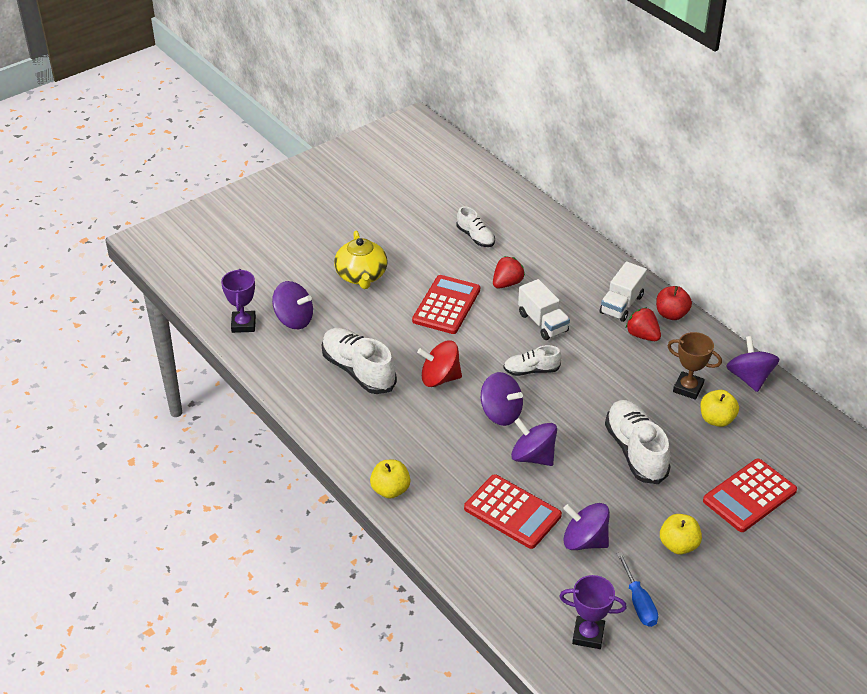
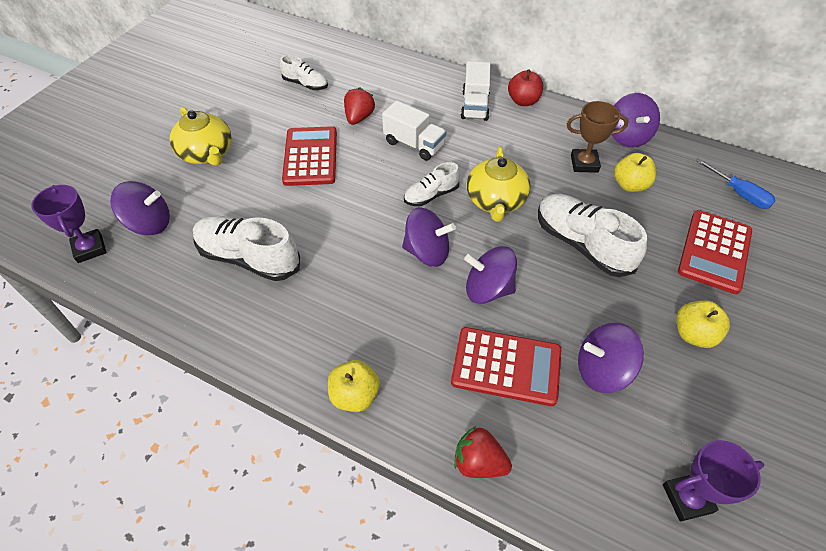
camera: 25 degrees left, 10 degrees up
(440, 378) = (342, 235): red spinning top -> none
(584, 393) = (495, 201): none -> yellow teapot
(638, 602) = (706, 425): blue screwdriver -> blue screwdriver (739, 194)
(642, 335) = (511, 128): red strawberry -> red strawberry (479, 462)
(749, 378) = (627, 136): purple spinning top -> purple spinning top turned 150 degrees counterclockwise

